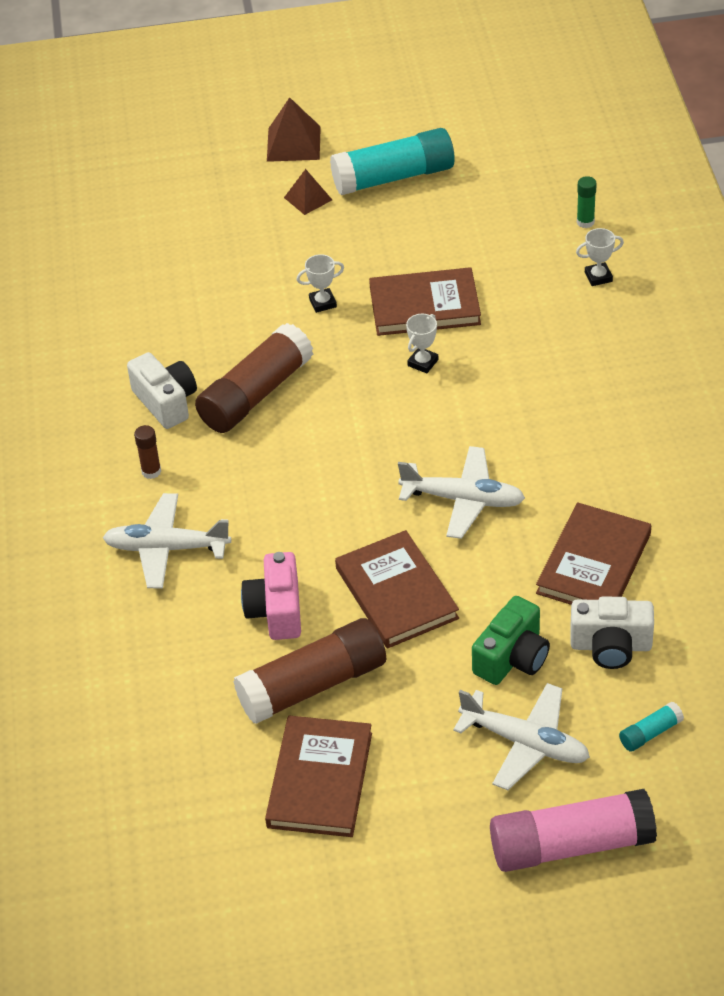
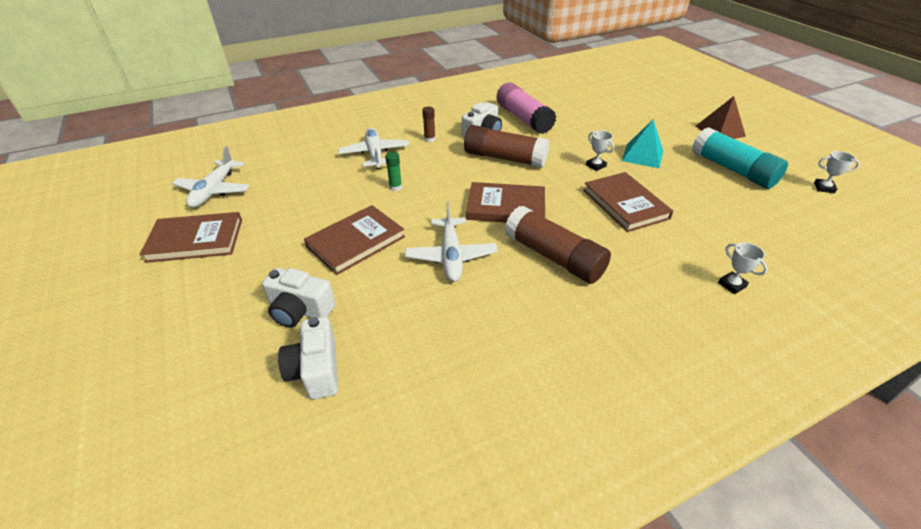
camera: 70 degrees right, 5 degrees down
(276, 610) = (334, 198): pink camera -> none
(308, 198) = (679, 144): brown pyramid -> none
(313, 685) = (274, 222): brown glue stick -> brown glue stick (553, 257)
(319, 246) = (642, 155): none -> turquoise pyramid
(423, 363) = (571, 213): white trophy -> white trophy (824, 188)
(512, 658) = (300, 310): green camera -> white camera
(525, 743) = (213, 334): white plane -> white plane (214, 190)
(571, 845) = (101, 383): pink glue stick -> pink glue stick (523, 118)
(585, 222) = (786, 266): green glue stick -> green glue stick (395, 187)
(594, 564) = (406, 342): brown book -> brown book (506, 207)
(650, 733) = (214, 418): turquoise glue stick -> none

